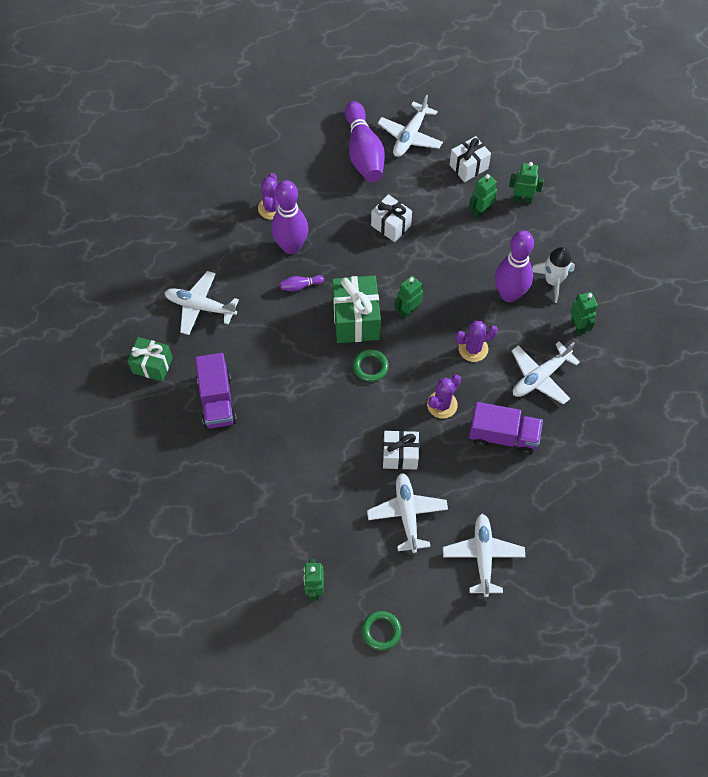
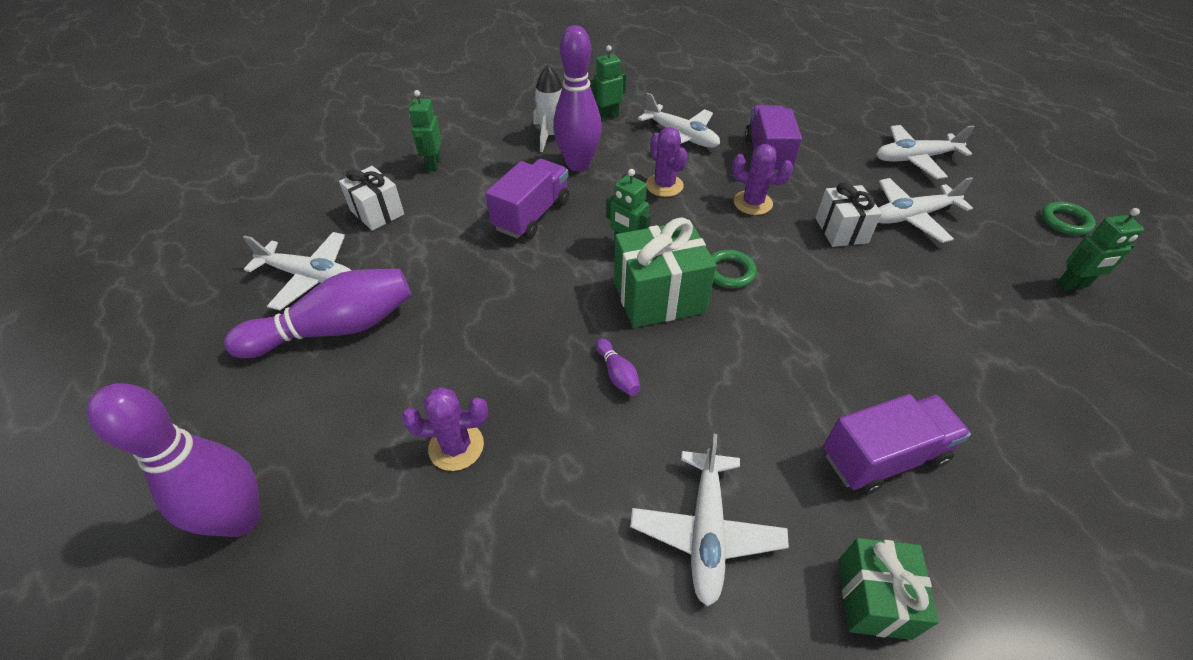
camera: 100 degrees left, 15 degrees down
(291, 246) = (540, 400): purple bowling pin -> purple bowling pin (241, 519)
(391, 225) = (484, 279): white gift -> none
(451, 257) = (532, 215): none -> purple truck
(481, 211) = (453, 196): green robot -> none

